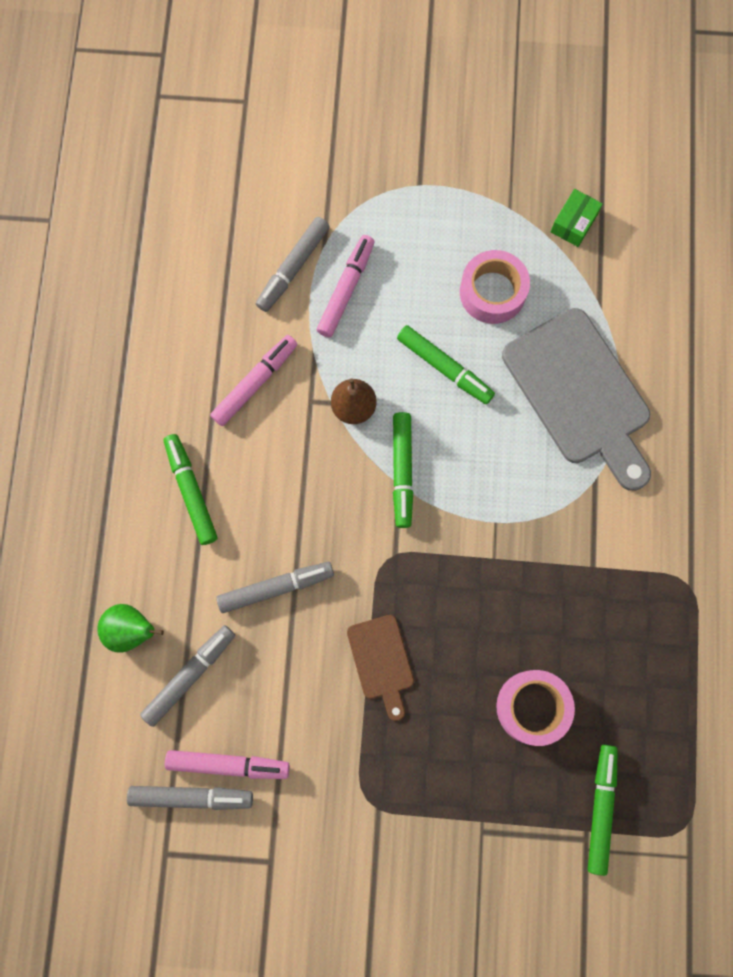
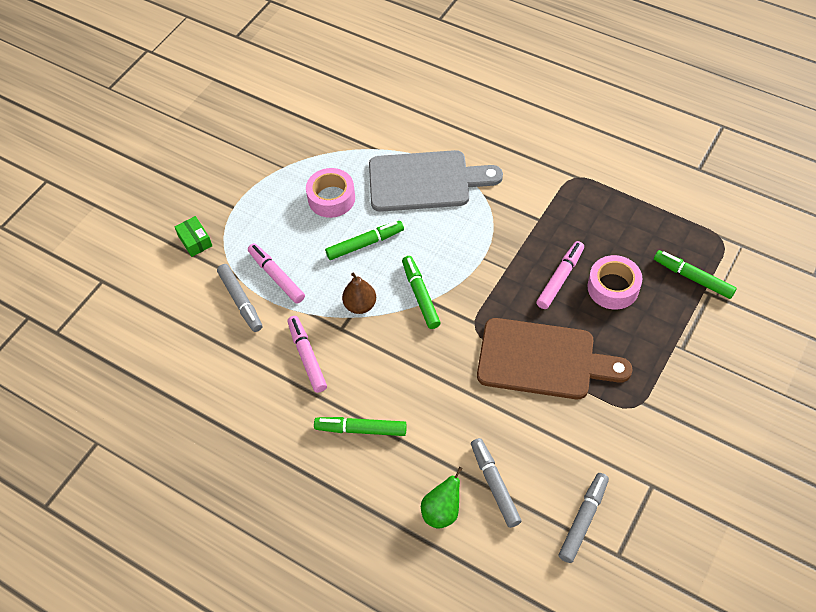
camera: 60 degrees left, 20 degrees down
(228, 764) = (570, 485): pink marker -> pink marker (560, 278)
(276, 587) = (459, 403): grey marker -> none
(381, 661) = (543, 360): brown cutting board -> brown cutting board, size x1.98
(402, 471) = (420, 295): green marker -> green marker turned 135 degrees counterclockwise
(574, 223) = (314, 140): green box -> green box (195, 241)

